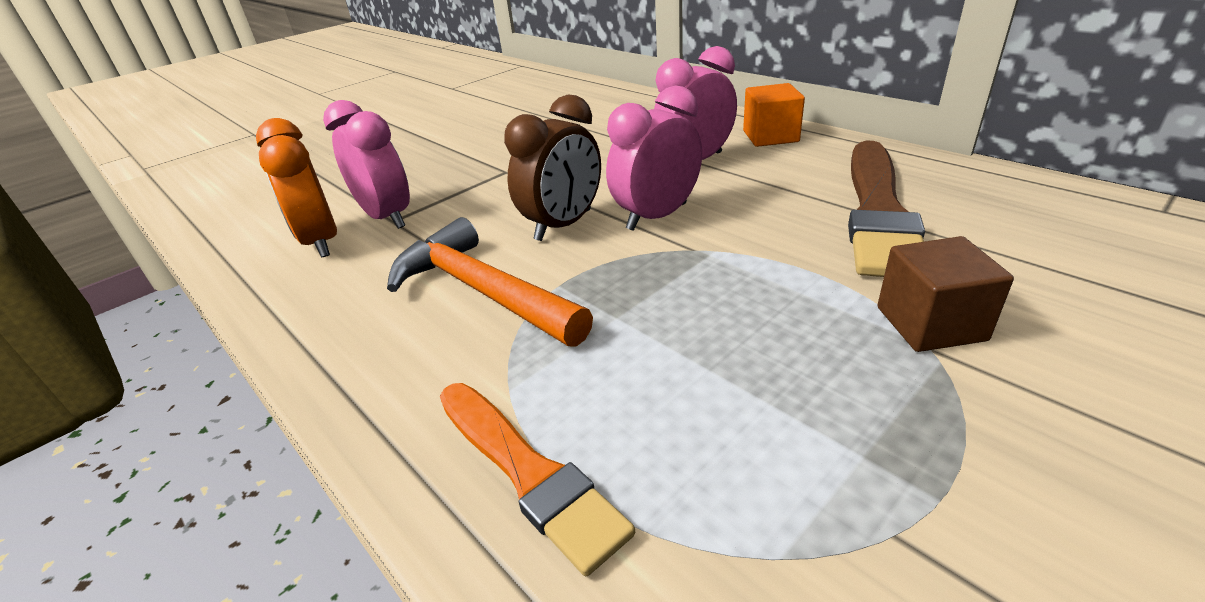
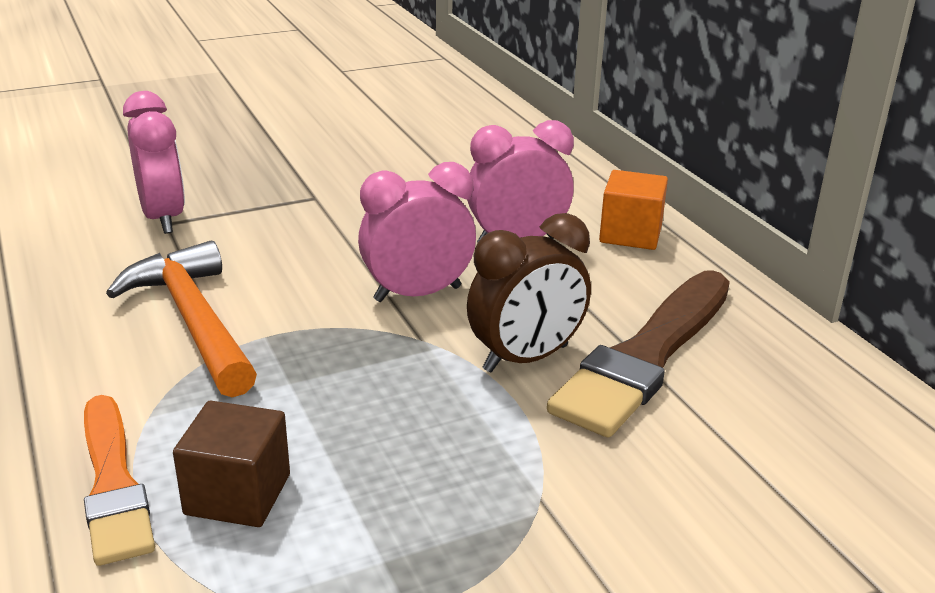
camera: 15 degrees right, 5 degrees down
(321, 242) = (87, 227): orange clock -> none
(563, 225) = (320, 276): brown clock -> brown clock (526, 358)
(930, 323) = (565, 479): brown cube -> brown cube (238, 494)

